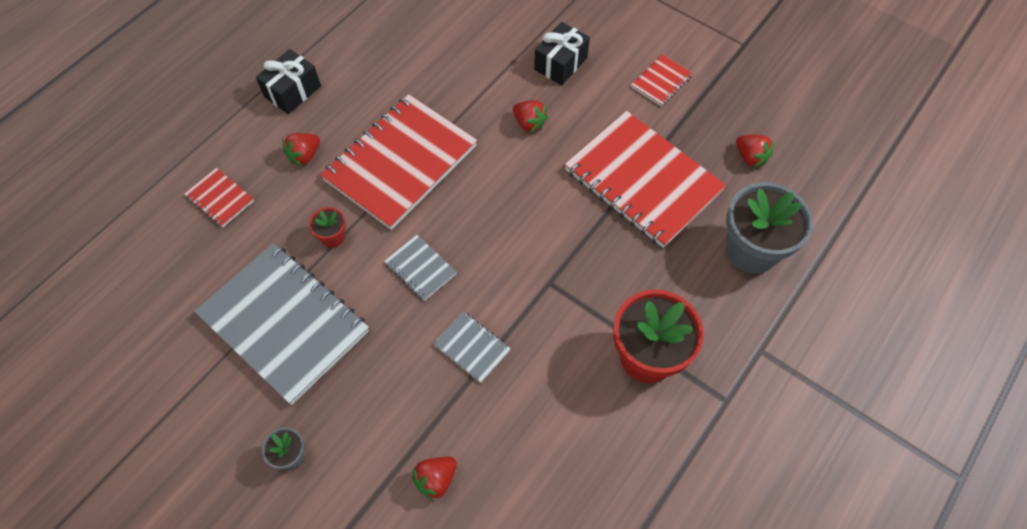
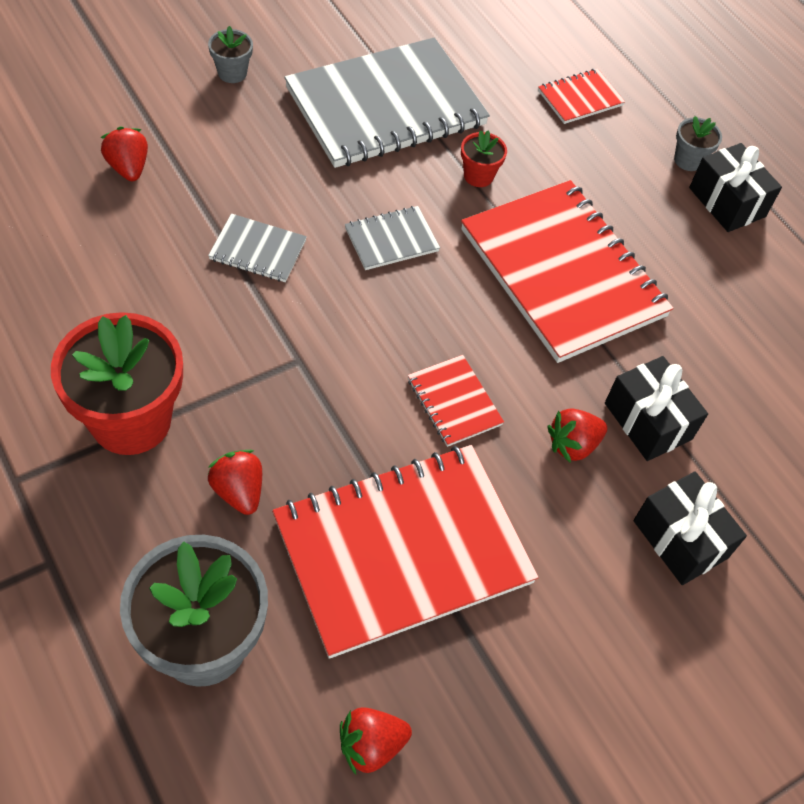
camera: 105 degrees right, 5 degrees down
(260, 120) = (688, 160): none -> grey flower pot
(305, 156) = (613, 185): red strawberry -> red strawberry (238, 491)
(472, 347) = (258, 250): grey notebook -> grey notebook turned 45 degrees clockwise
(493, 93) = (648, 421): none -> black gift
(661, 81) = (590, 681): red notebook -> red notebook (454, 402)

